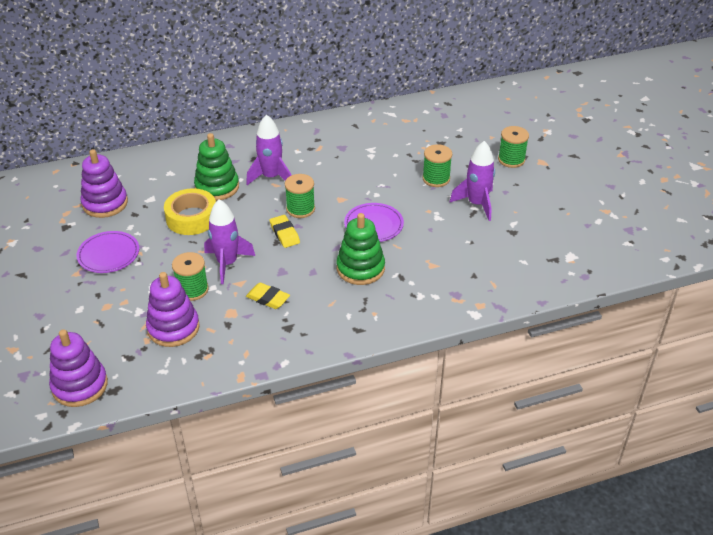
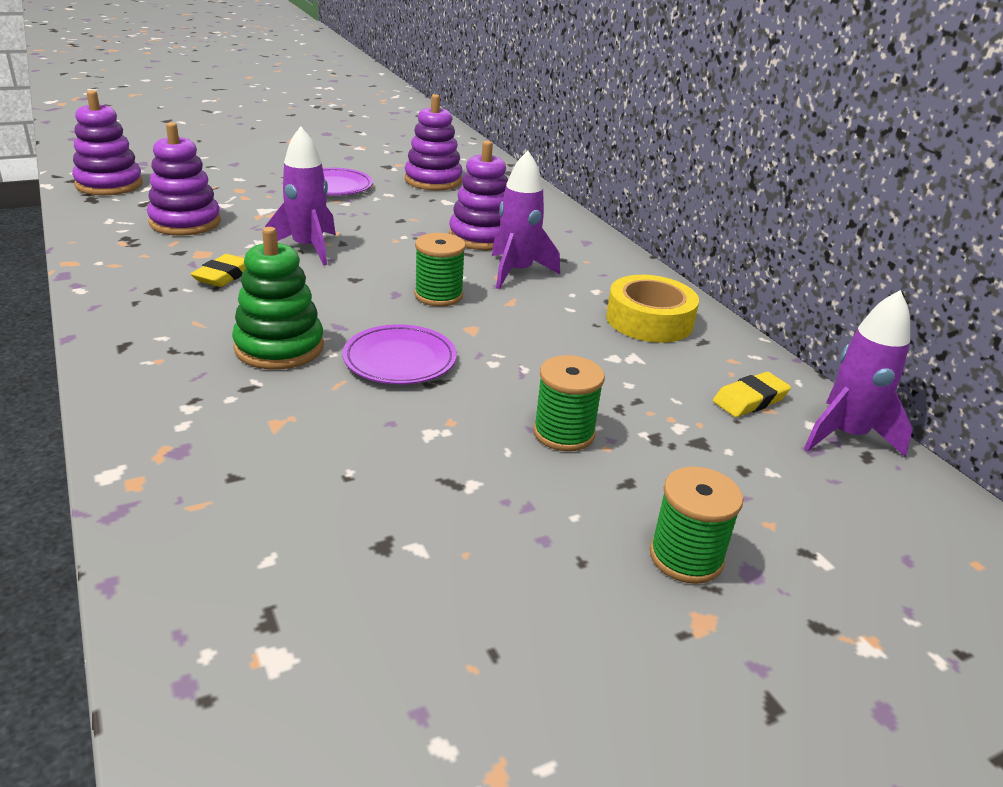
camera: 80 degrees right, 10 degrees down
(192, 218) = (409, 224): yellow tape -> yellow tape (649, 320)
(192, 290) = (257, 230): green spool -> none
(217, 187) = (481, 237): green stacking toy -> purple stacking toy
(284, 234) = (374, 284): yellow eraser -> yellow eraser (750, 400)
(476, 204) = (484, 489): purple rocket -> purple rocket (846, 435)

